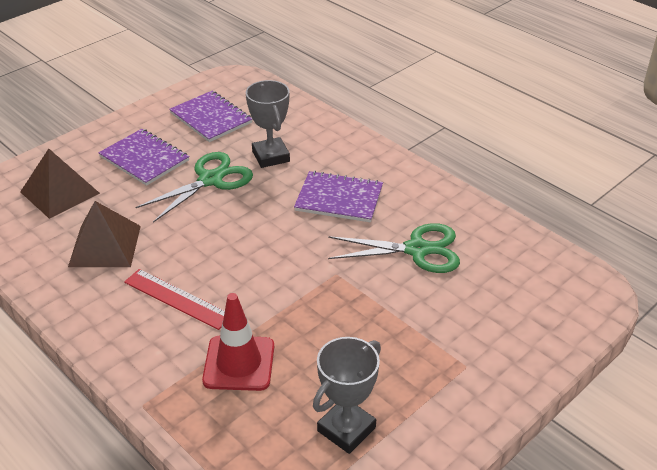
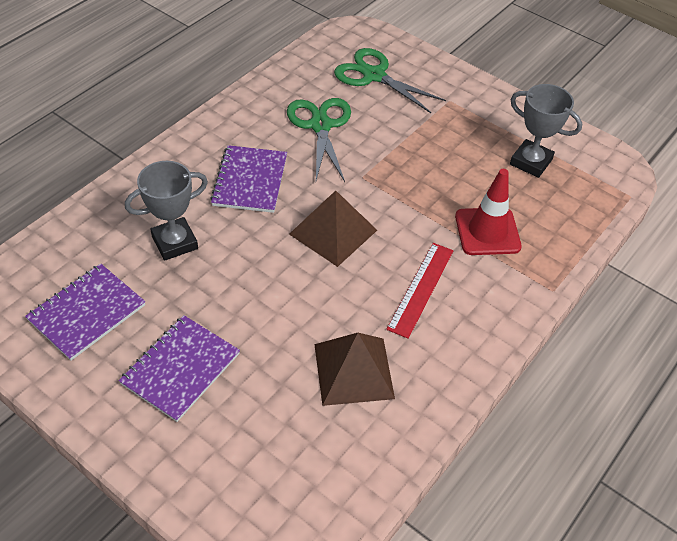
camera: 100 degrees left, 10 degrees up
(59, 192) = (258, 449): brown pyramid -> brown pyramid (333, 232)
(210, 180) = (223, 292): green scissors -> green scissors (374, 76)

